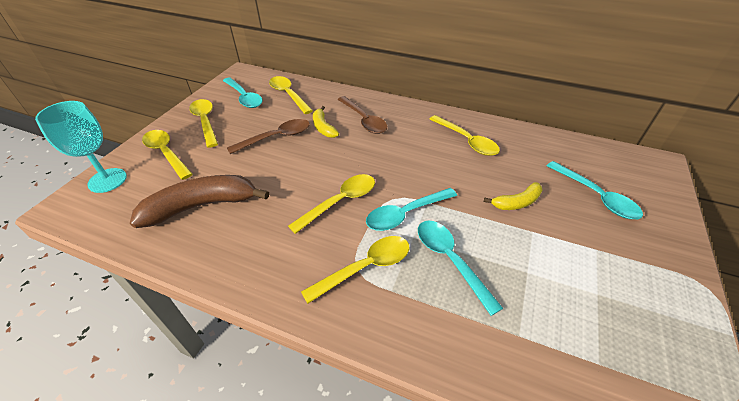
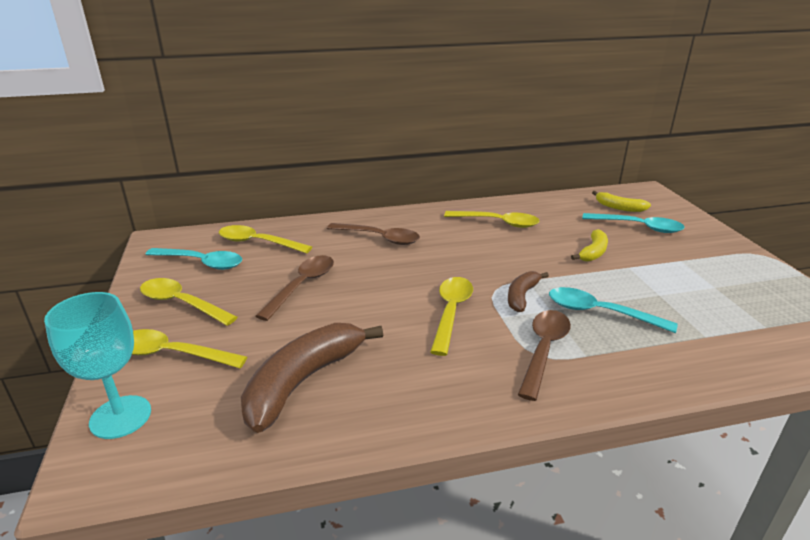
camera: 35 degrees left, 15 degrees down
(323, 127) = (344, 258): yellow banana -> yellow banana (619, 207)
(365, 268) = (543, 350): yellow spoon -> brown spoon
(406, 214) = (522, 296): turquoise spoon -> brown banana

